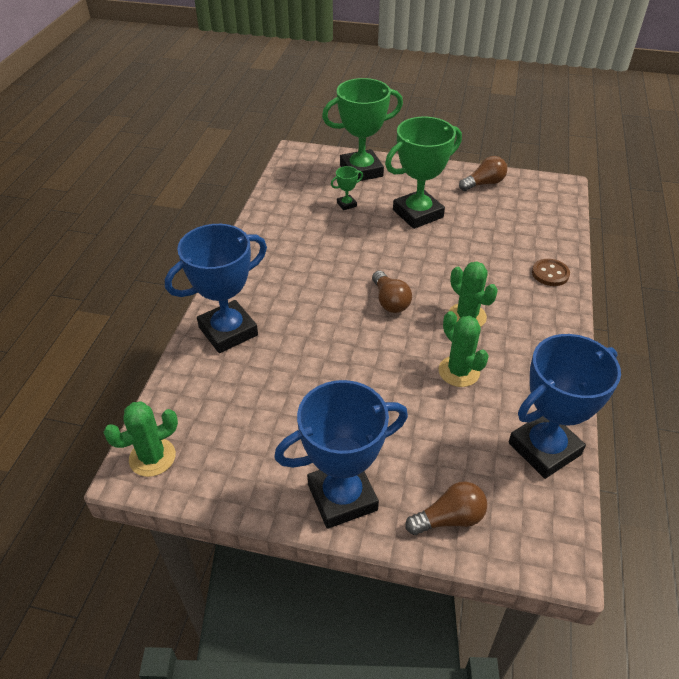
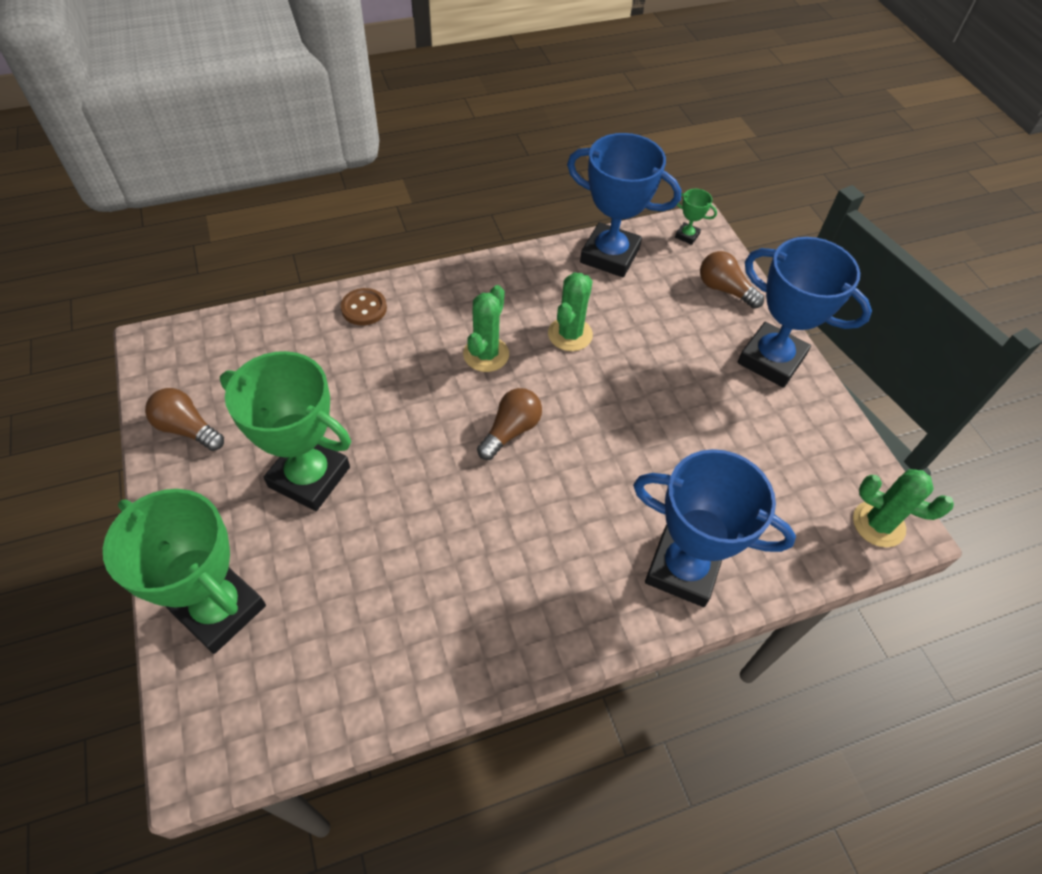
camera: 125 degrees left, 10 degrees up
(346, 204) = (333, 579): green trophy -> green trophy (687, 236)

